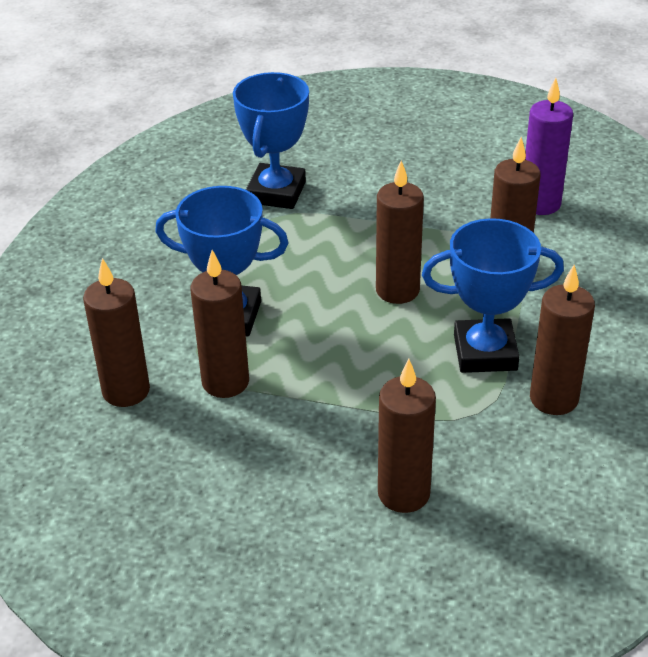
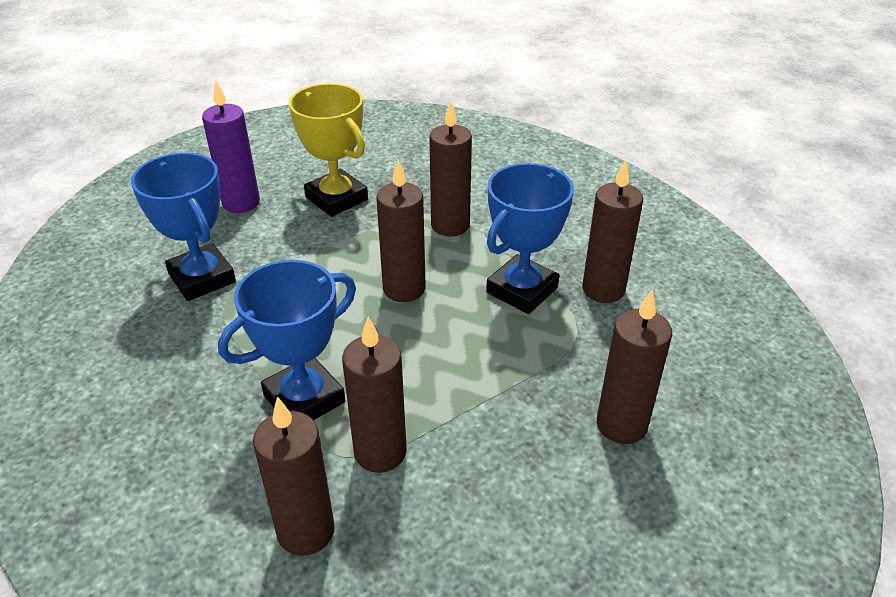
camera: 50 degrees left, 0 degrees up
(450, 189) = (337, 198): none -> yellow trophy
(540, 204) = (410, 174): purple candle -> purple candle (241, 203)

